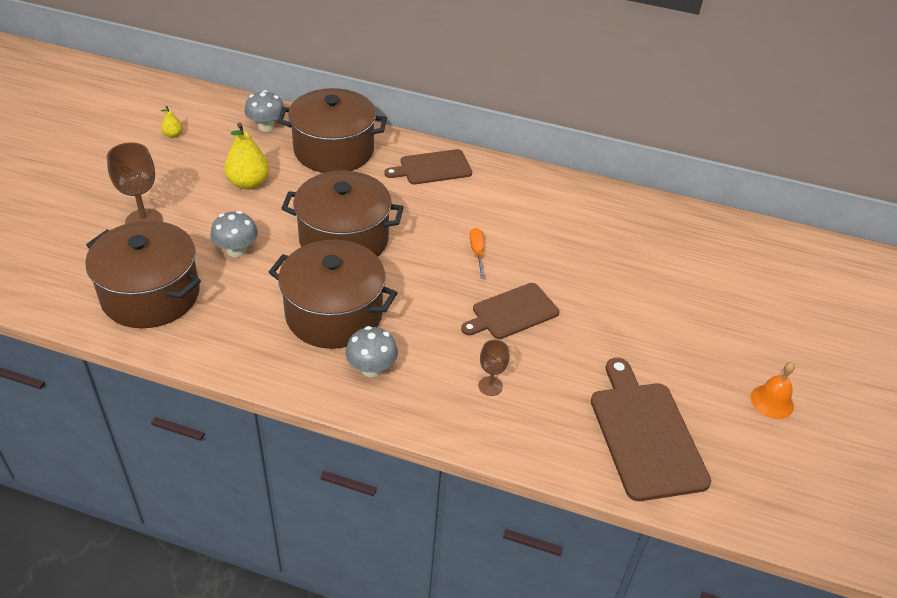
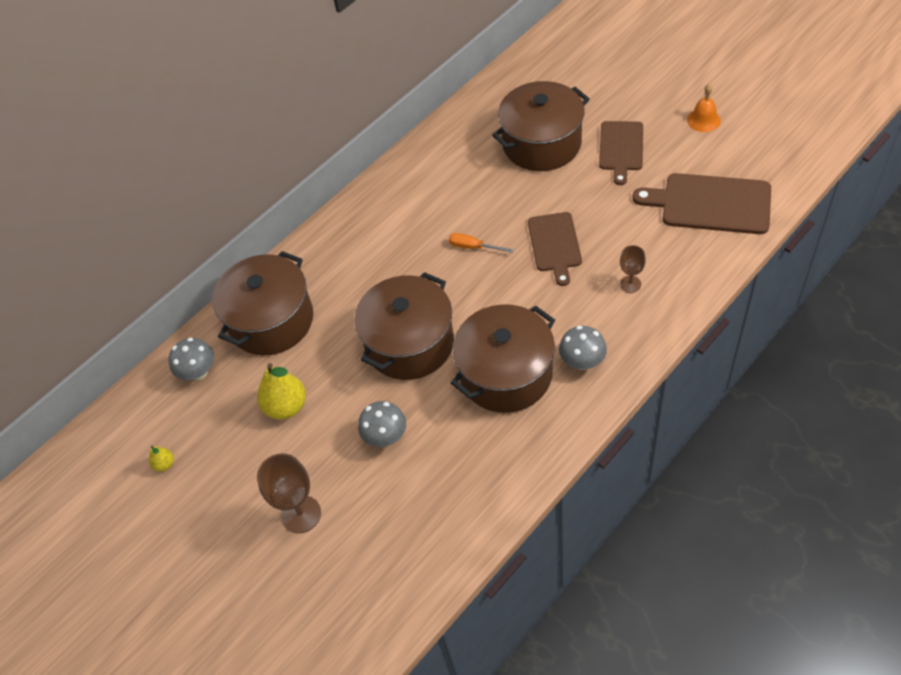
camera: 55 degrees left, 10 degrees up
(151, 295) = (418, 523): brown pot -> brown pot (542, 143)
(432, 168) = (340, 247): brown cutting board -> brown cutting board (621, 148)

